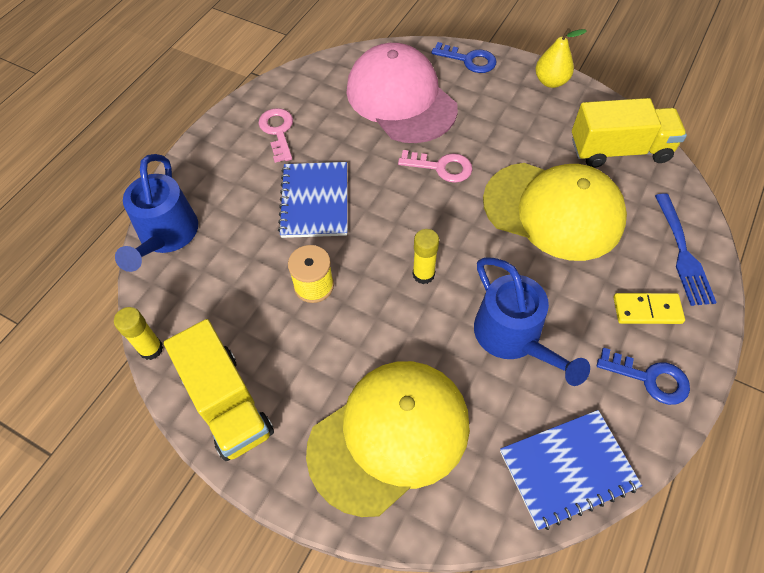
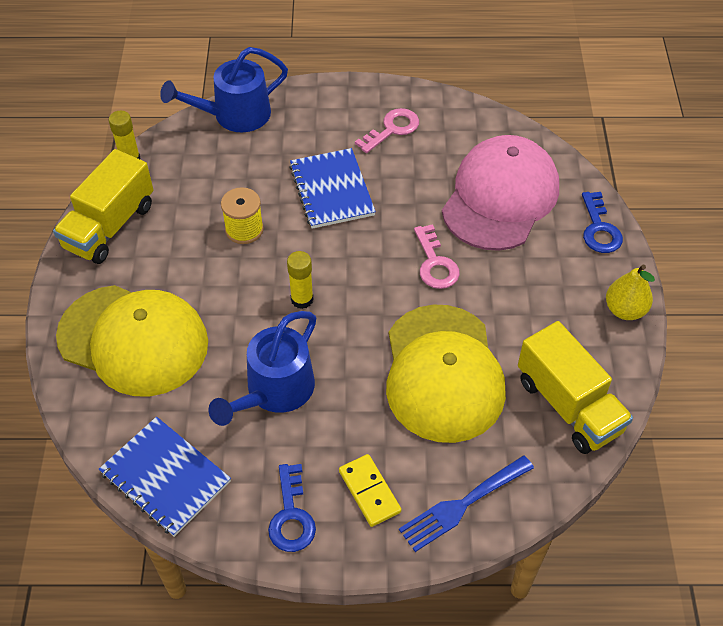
camera: 60 degrees right, 5 degrees down
(314, 201) = (331, 190): blue notebook -> blue notebook turned 75 degrees counterclockwise

